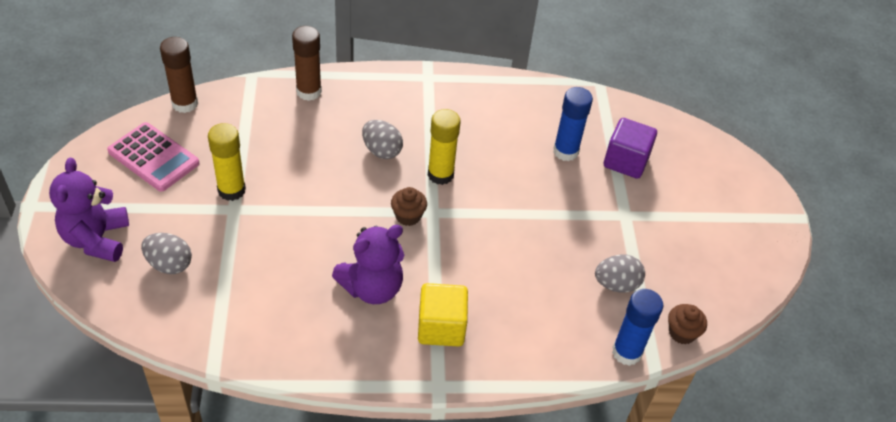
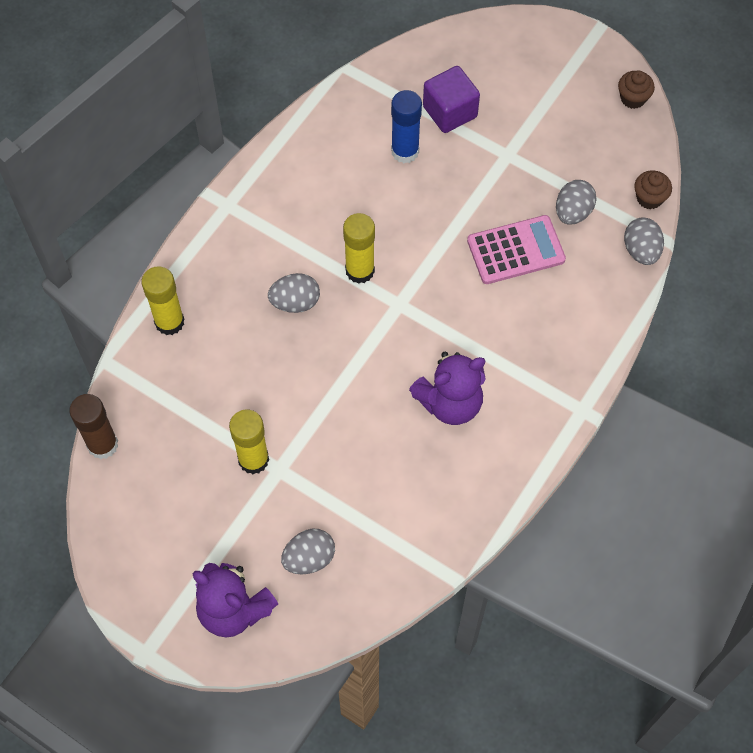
camera: 50 degrees left, 15 degrees up
(153, 157) = (159, 509): pink calculator -> pink calculator (516, 250)
(309, 92) = (169, 322): brown glue stick -> yellow glue stick
(372, 288) = (450, 403): purple teddy bear -> purple teddy bear turned 60 degrees clockwise
(408, 216) = (390, 327): brown cupcake -> brown cupcake (633, 98)
(441, 327) = (527, 373): yellow cube -> none
(626, 352) = (641, 251): blue glue stick -> grey egg

